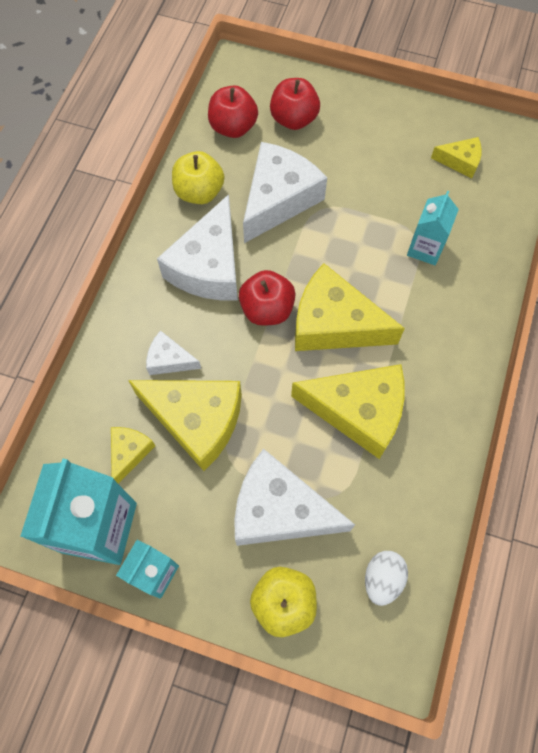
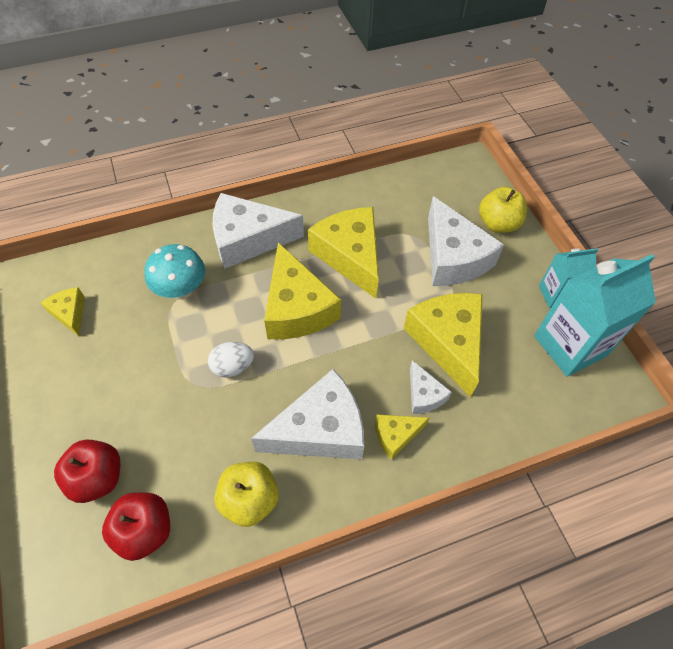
camera: 130 degrees left, 10 degrees down
(129, 453) = (510, 366): yellow cheese -> yellow cheese (396, 435)
(267, 309) = (323, 358): red apple -> none
(278, 199) = (208, 424): white cheese -> white cheese (248, 239)
(382, 579) = (437, 190): white egg -> white egg (233, 367)
(425, 248) = (181, 290): turquoise carton -> turquoise mushroom

